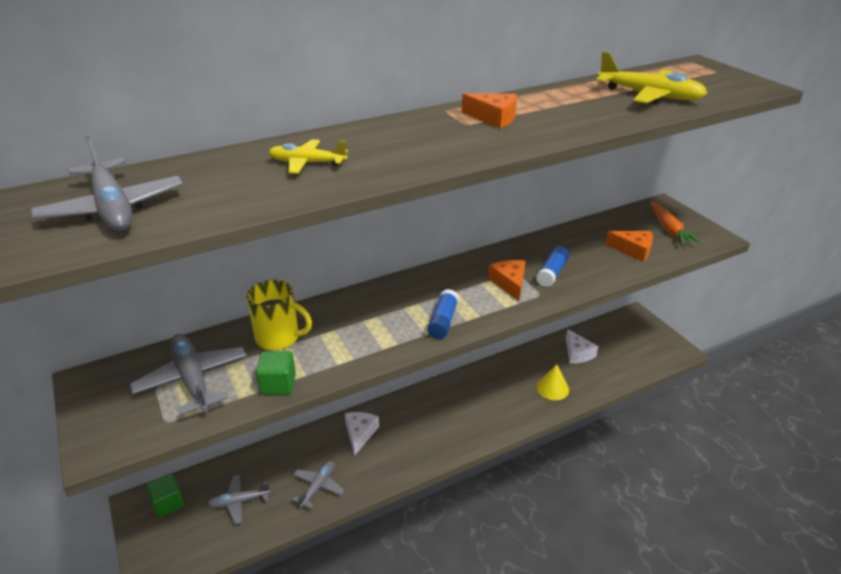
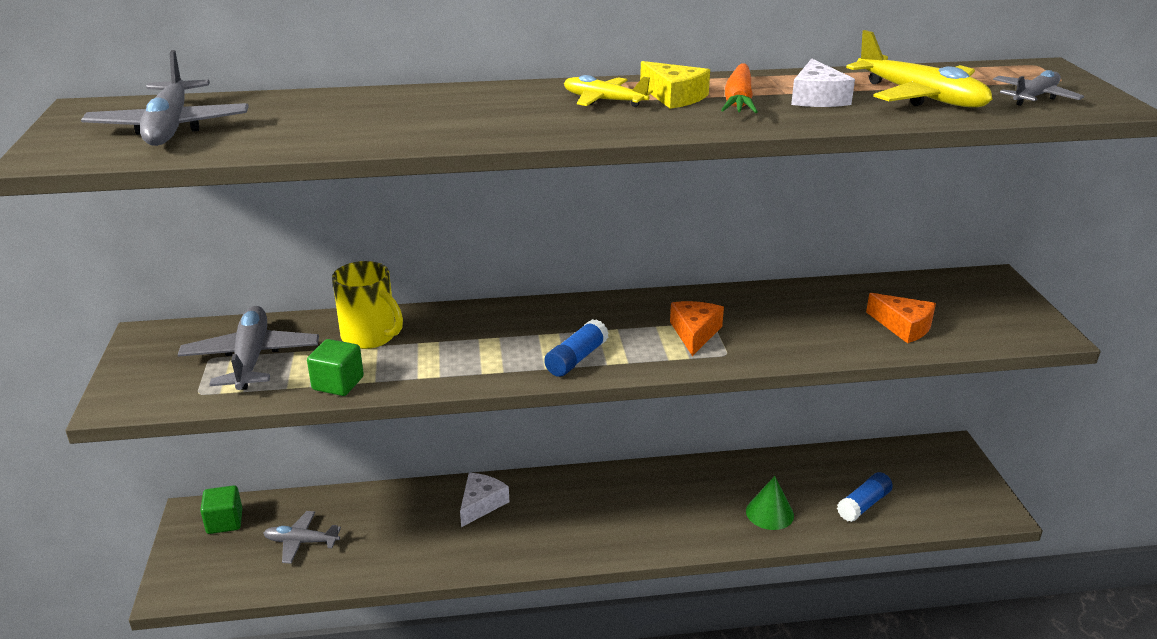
camera: 20 degrees right, 5 degrees down
(307, 163) = (403, 114): yellow plane -> yellow plane (603, 101)
(318, 486) = (399, 550): grey plane -> grey plane (1034, 97)
(494, 118) = (674, 97): orange cheese -> yellow cheese
(552, 273) = (762, 332): blue glue stick -> blue glue stick (863, 505)
(552, 388) = (769, 513): yellow cone -> green cone
(577, 353) = (832, 477): white cheese -> white cheese (817, 98)
(669, 229) = (980, 310): orange carrot -> orange carrot (738, 100)

